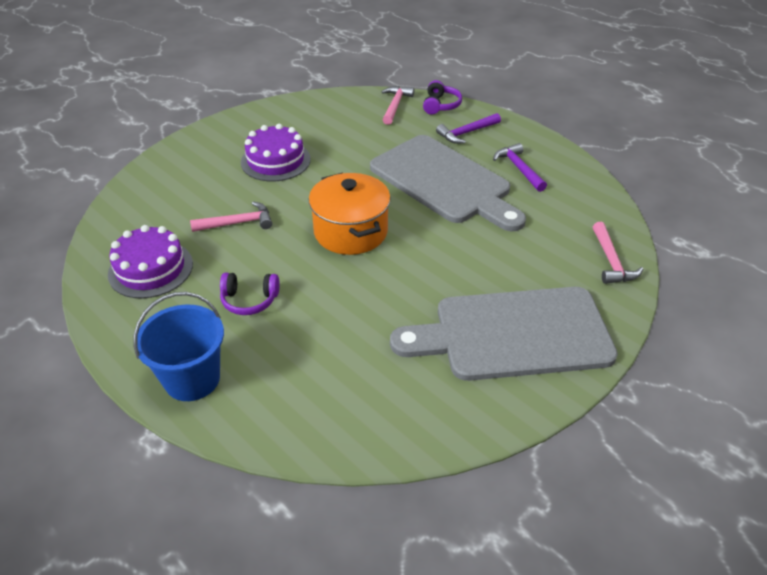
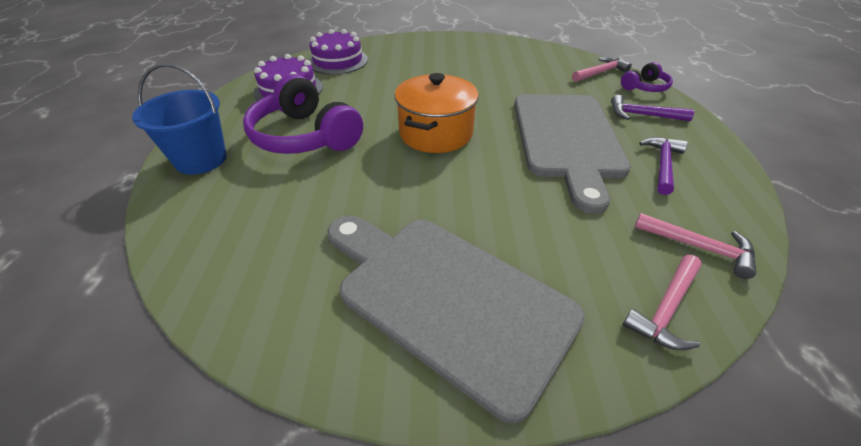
camera: 45 degrees right, 0 degrees up
(237, 223) = (373, 91): pink hammer -> pink hammer (699, 247)
(249, 300) = (305, 136): purple headphones -> purple headphones, size x2.00
(275, 161) = (454, 69): purple cake -> purple cake (338, 61)

